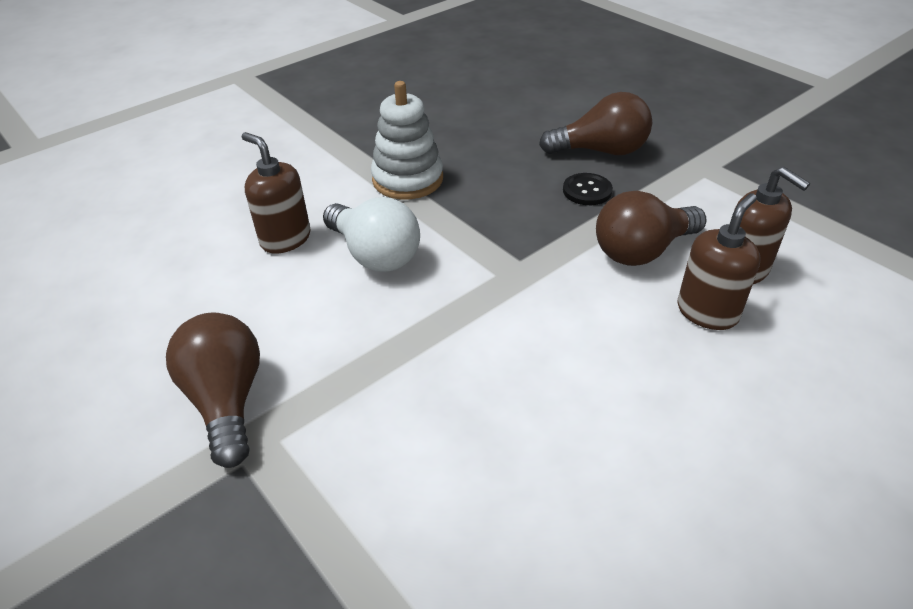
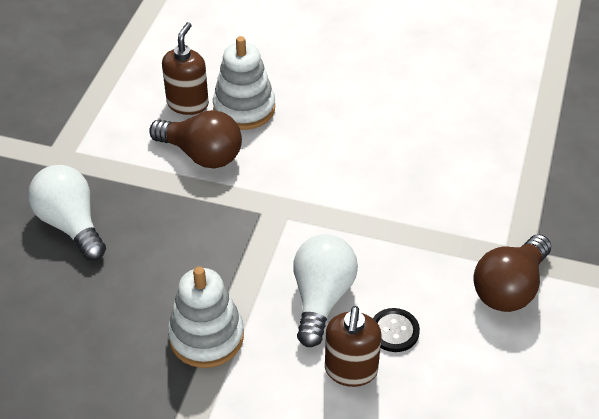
camera: 125 degrees left, 5 degrees up
(587, 191) = (143, 210): black button -> black button (394, 331)
(601, 151) = (71, 224): brown light bulb -> white light bulb
(707, 312) = (244, 108): brown soap dispenser -> white stacking toy

